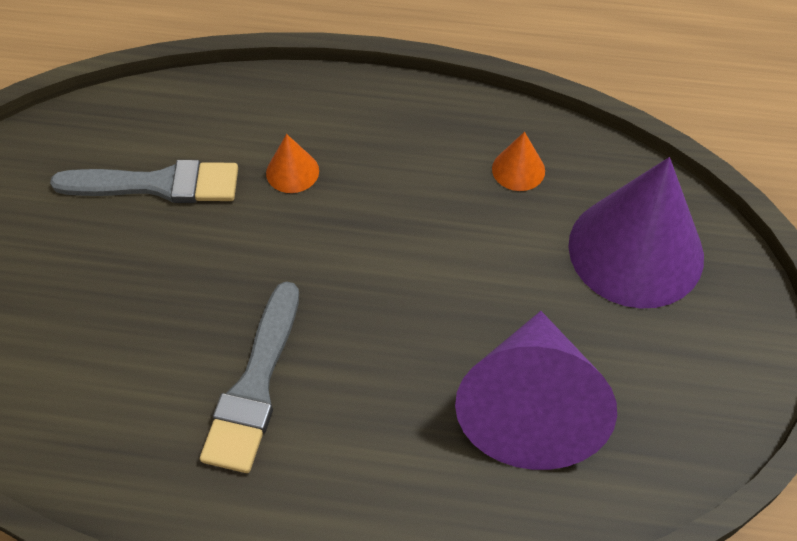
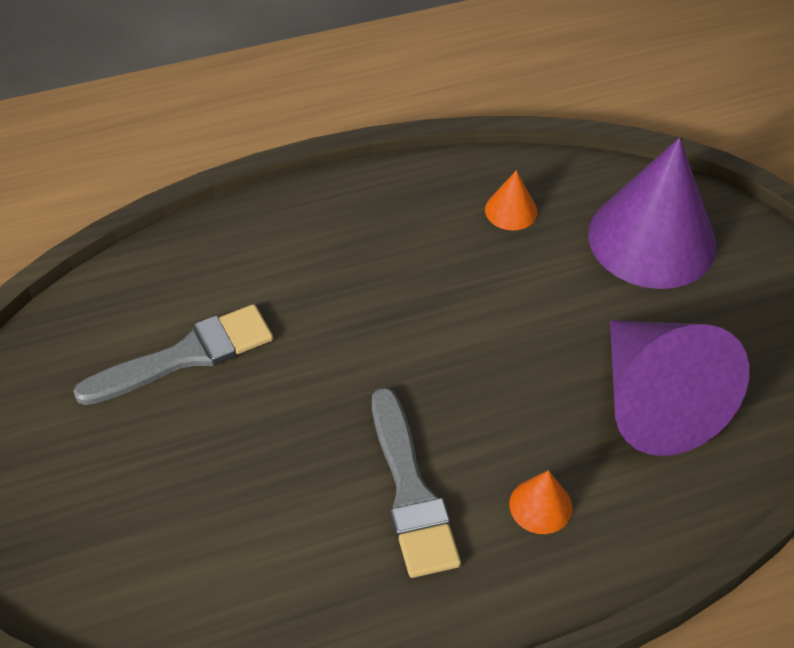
camera: 30 degrees left, 5 degrees down
(292, 171) = (309, 292): orange cone -> orange cone (540, 505)

